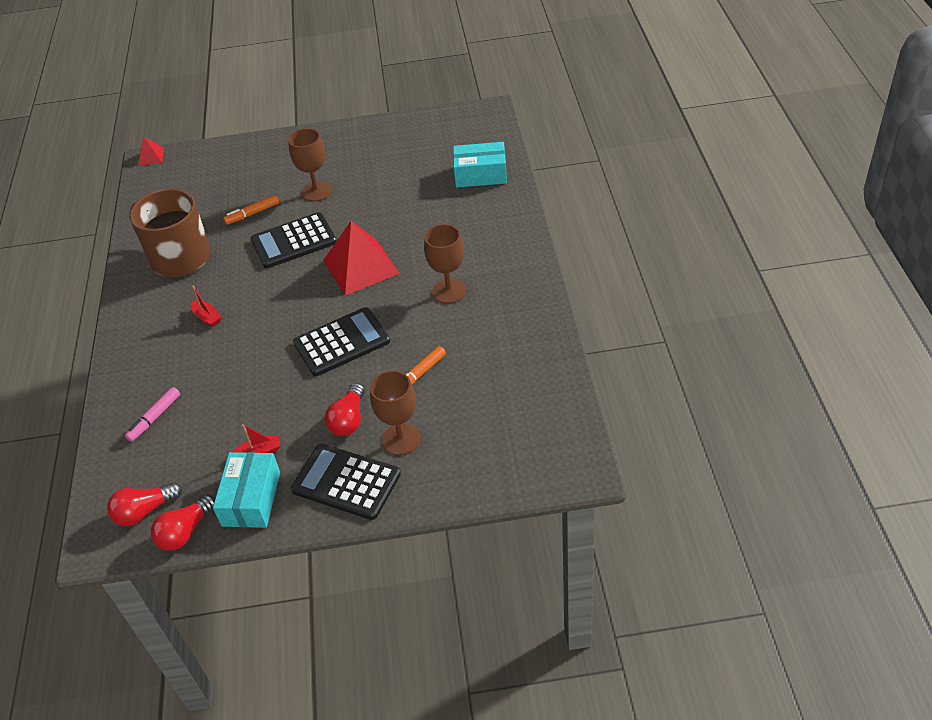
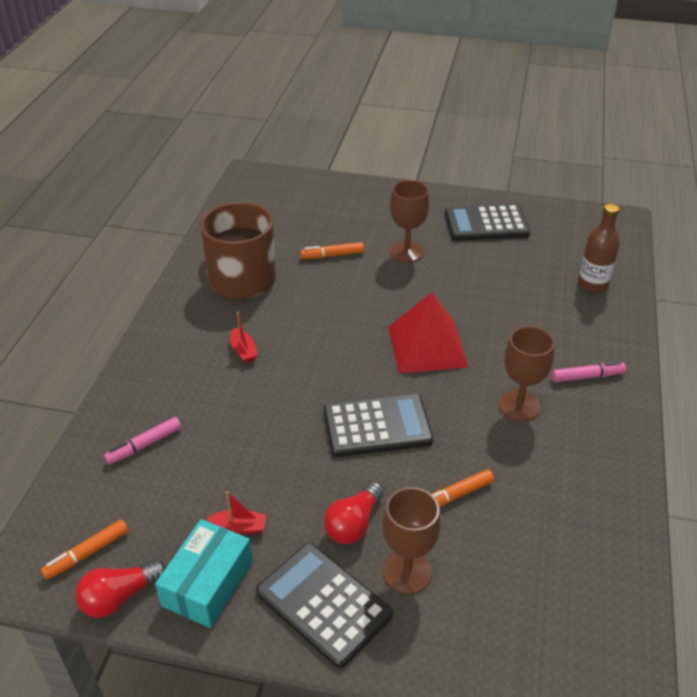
camera: 15 degrees right, 5 degrees down
(145, 511) = (87, 553): red light bulb -> orange marker
(151, 156) = (254, 171): red pyramid -> none
(294, 241) = (364, 297): black calculator -> black calculator (486, 224)
(480, 174) = (593, 284): turquoise box -> brown bottle
(495, 252) = (587, 376): none -> pink marker

